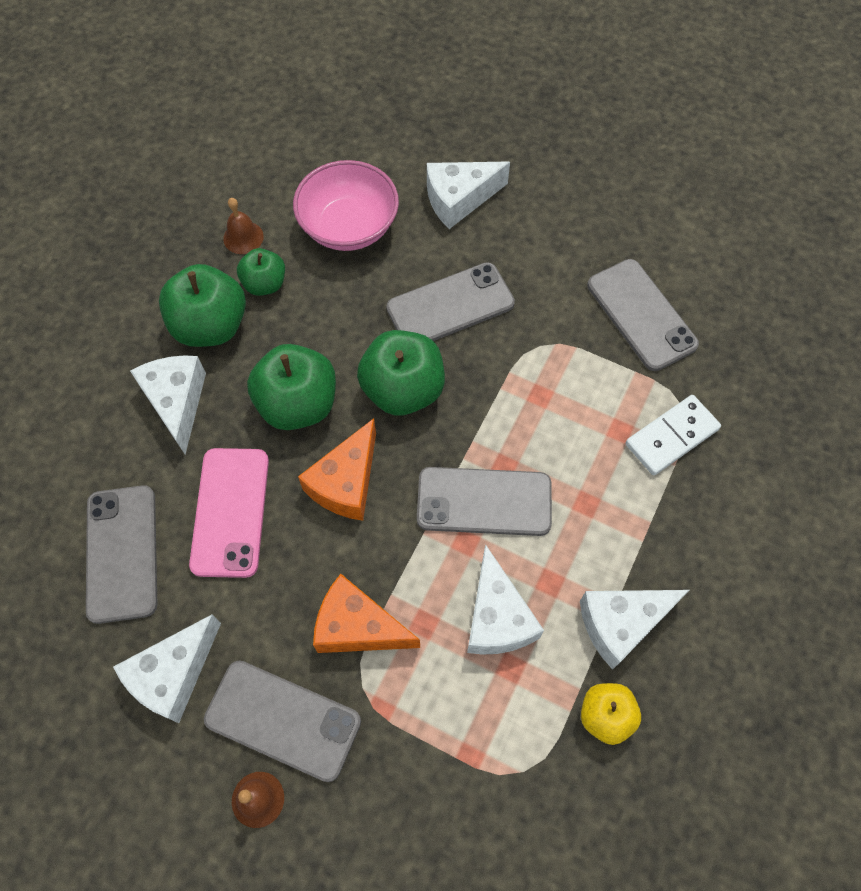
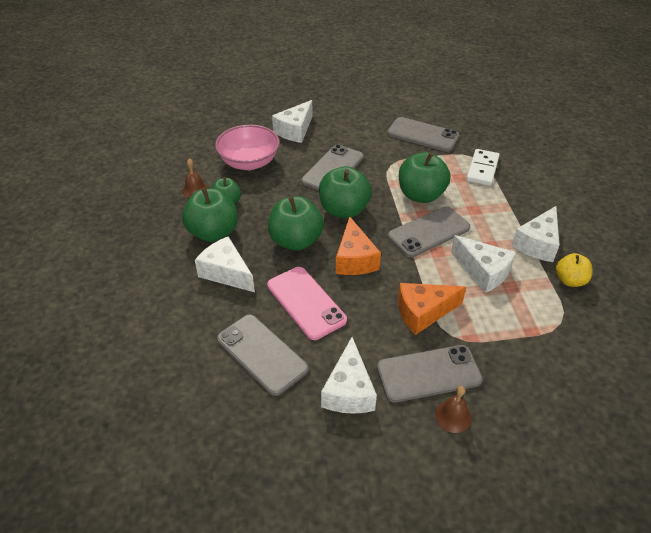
camera: 35 degrees left, 20 degrees down
(533, 429) = (421, 195): none -> green apple

